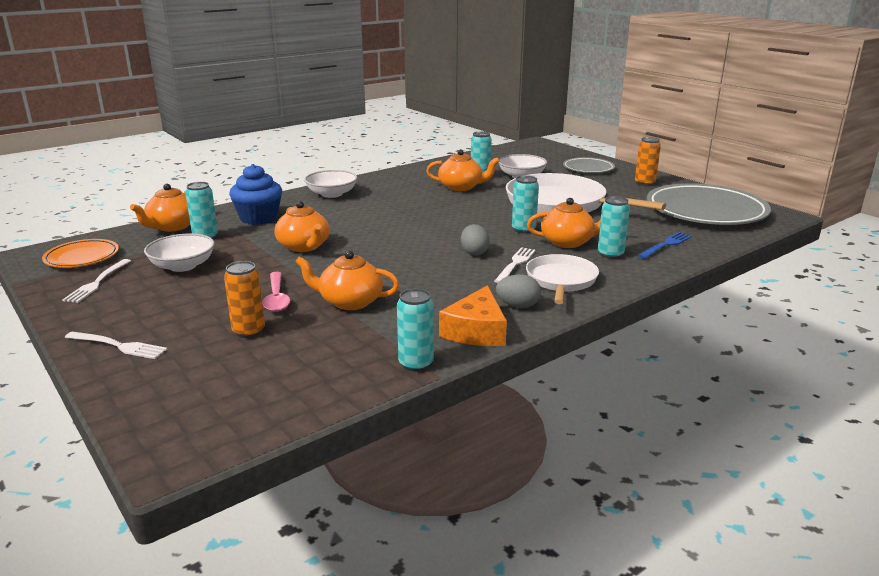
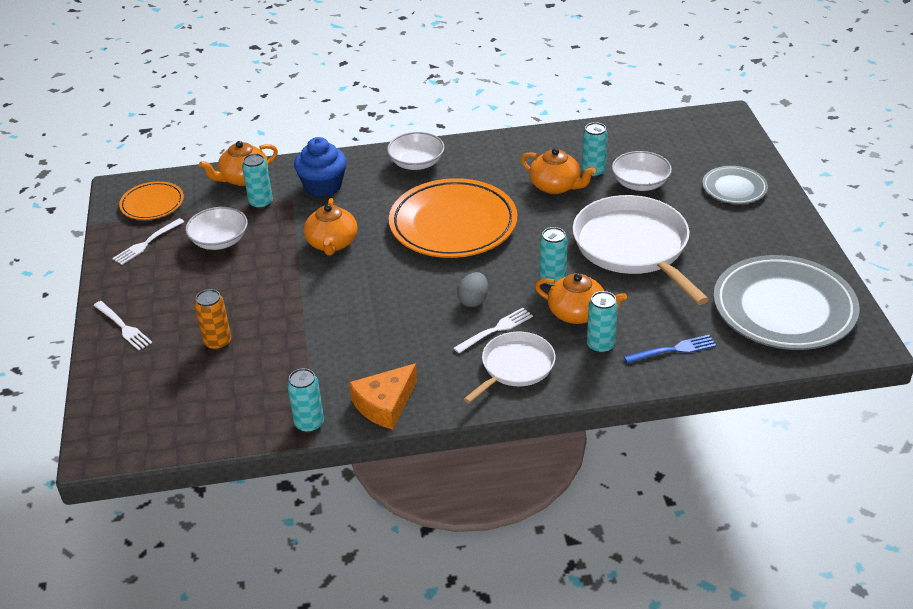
camera: 30 degrees right, 15 degrees up
(276, 298) = (263, 309): pink spoon -> none
(350, 302) = (315, 333): orange teapot -> none
(403, 218) = (453, 224): none -> orange plate
(518, 306) = (446, 386): grey egg -> none
(644, 183) = (771, 236): orange can -> none

